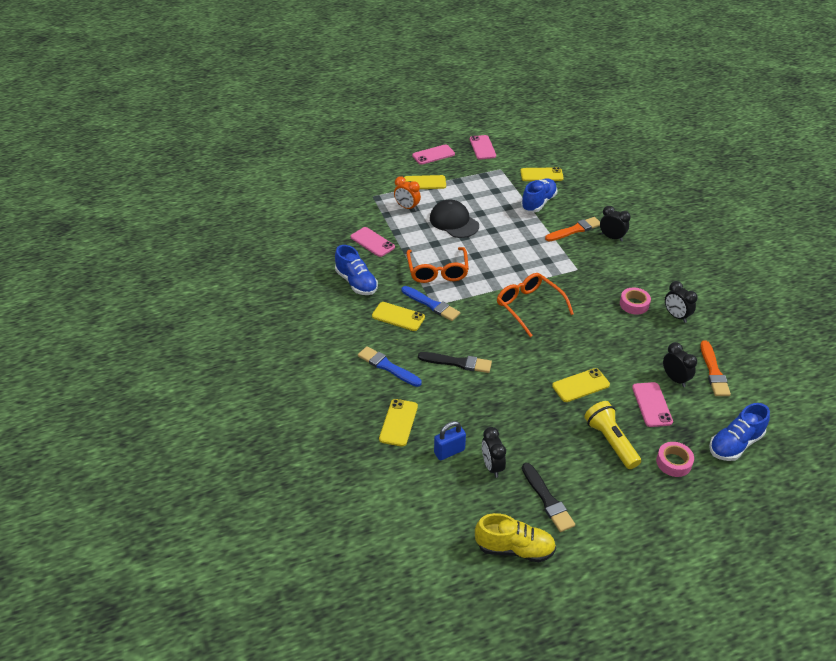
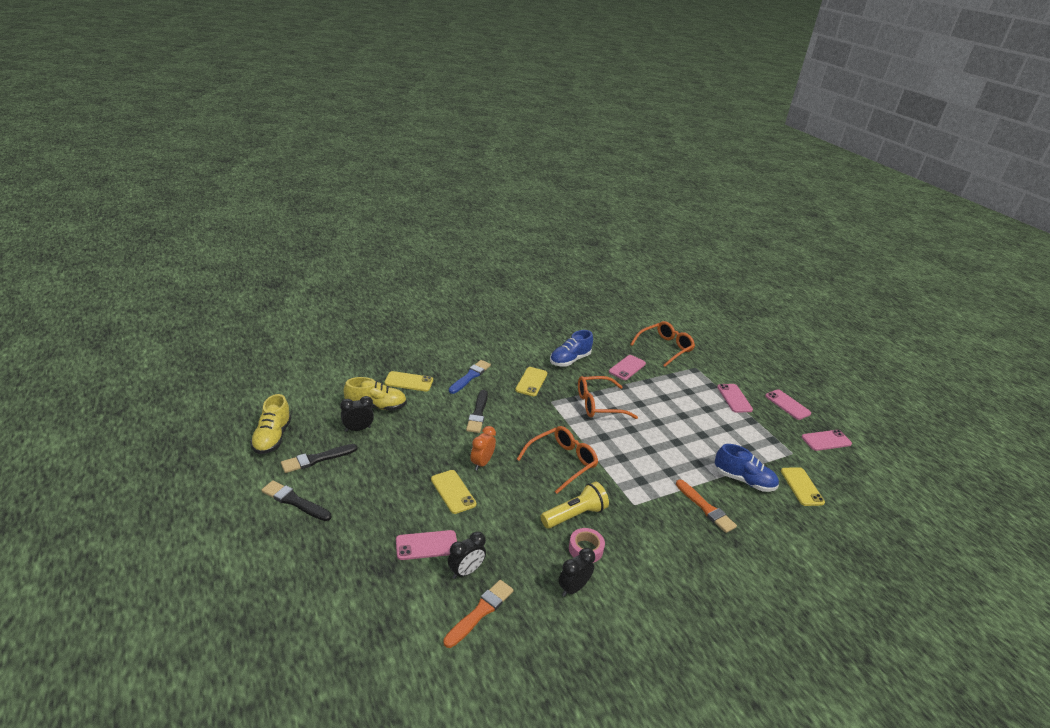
camera: 80 degrees right, 10 degrees down
(336, 210) = (665, 348): none -> orange glasses
(407, 207) = (688, 387): orange clock -> orange clock (482, 463)
(424, 183) = (734, 398): yellow phone -> pink phone
(431, 304) = (551, 400): blue brush -> none
(449, 451) = (376, 407): blue padlock -> yellow shoe
(454, 222) = (678, 416): black cap -> none
(610, 441) = (378, 507): yellow flashlight -> yellow flashlight (574, 515)
(611, 237) = (705, 541): black clock -> none
(615, 512) = (294, 501): none -> black brush
(673, 462) = (346, 553): pink tape -> none
(713, 371) = (480, 612): orange brush -> orange brush turned 135 degrees clockwise
(735, 444) = (365, 613): blue shoe -> none

